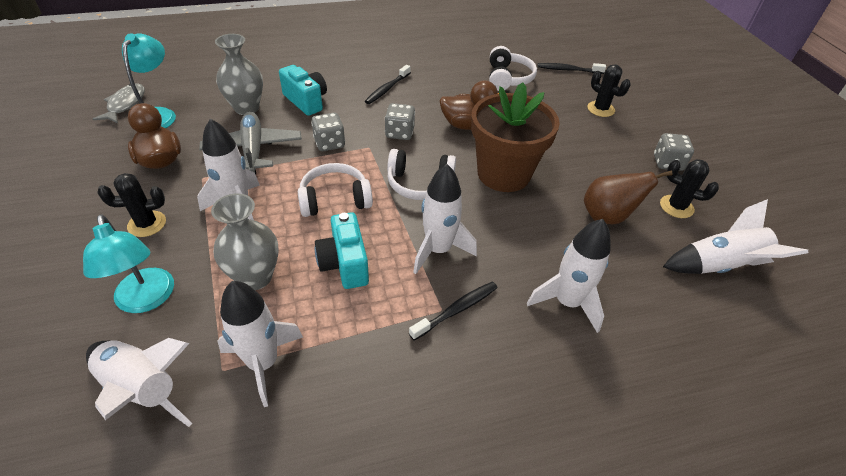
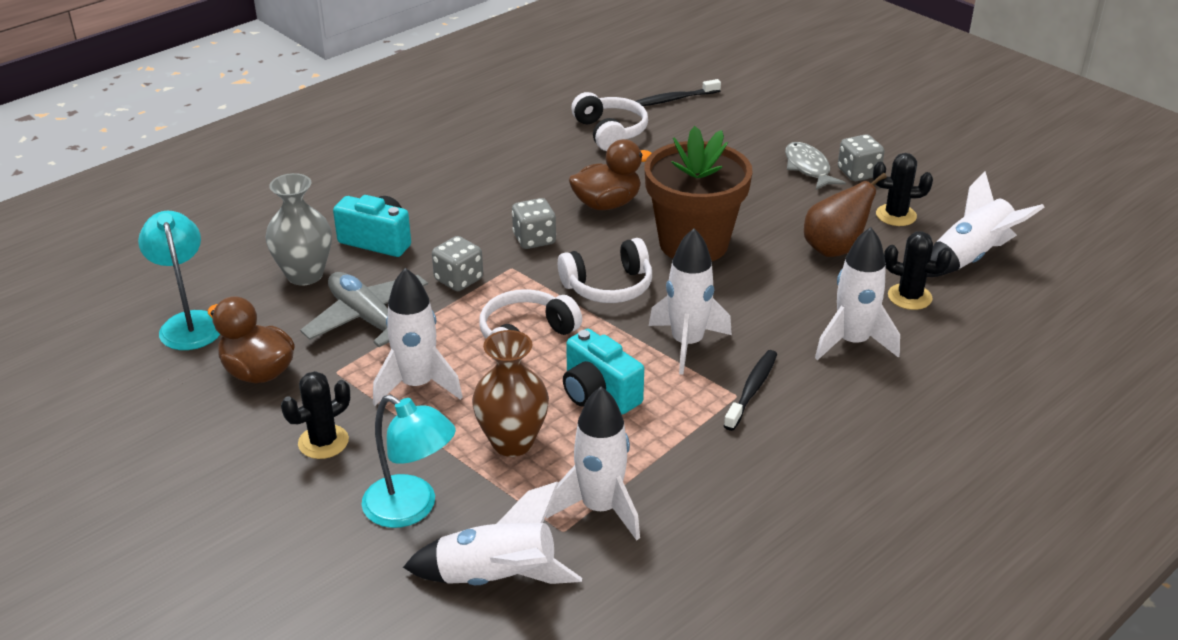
camera: 25 degrees left, 10 degrees down
(125, 104) = (124, 326): grey fish -> grey fish (808, 168)
(255, 277) = (512, 442): grey vase -> brown vase
(387, 89) = (469, 192): black toothbrush -> none
(600, 109) = (746, 135): black cactus -> black cactus (909, 297)

